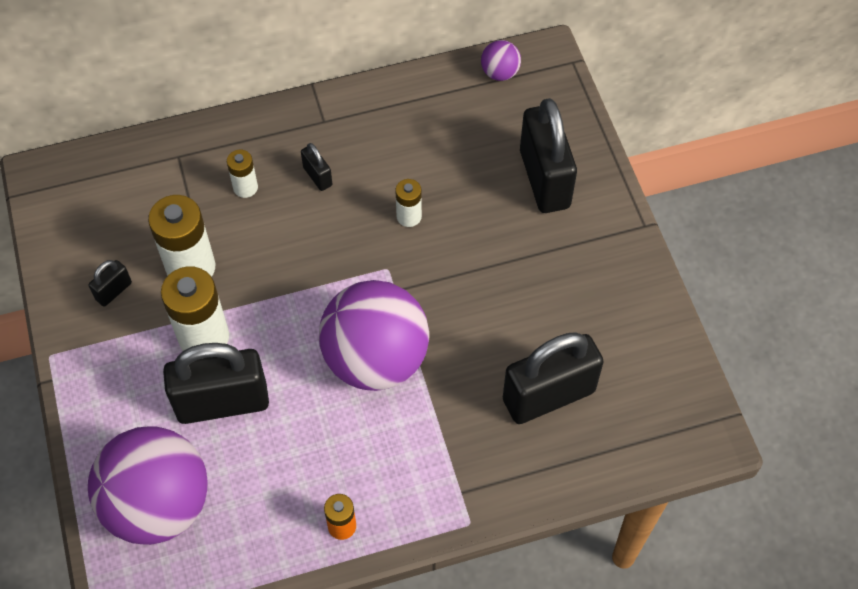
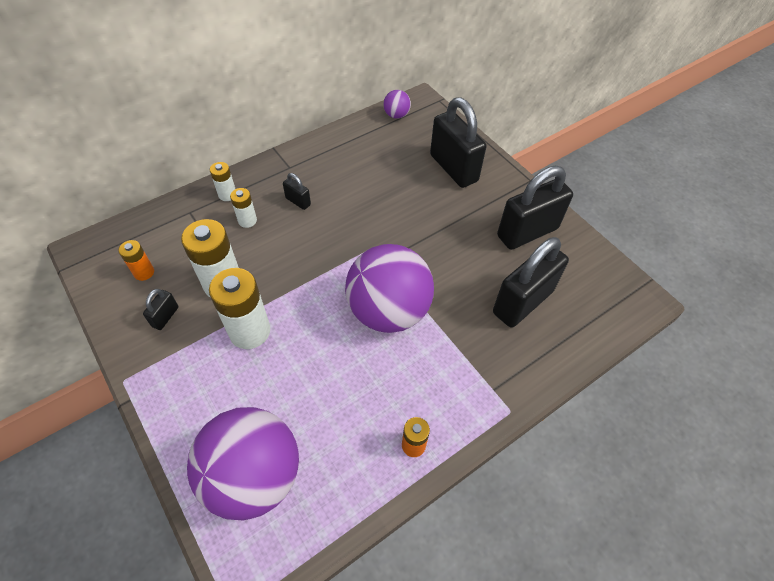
camera: 20 degrees left, 5 degrees down
(103, 226) = (144, 272): none -> orange battery
(222, 403) = (281, 376): black padlock -> black padlock (527, 232)
(409, 216) = (373, 211): white battery -> white battery (227, 194)

